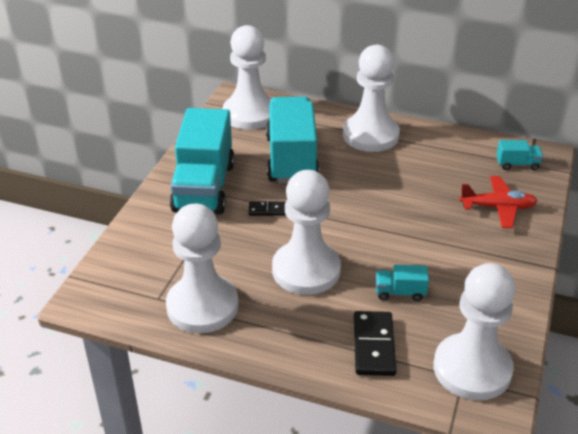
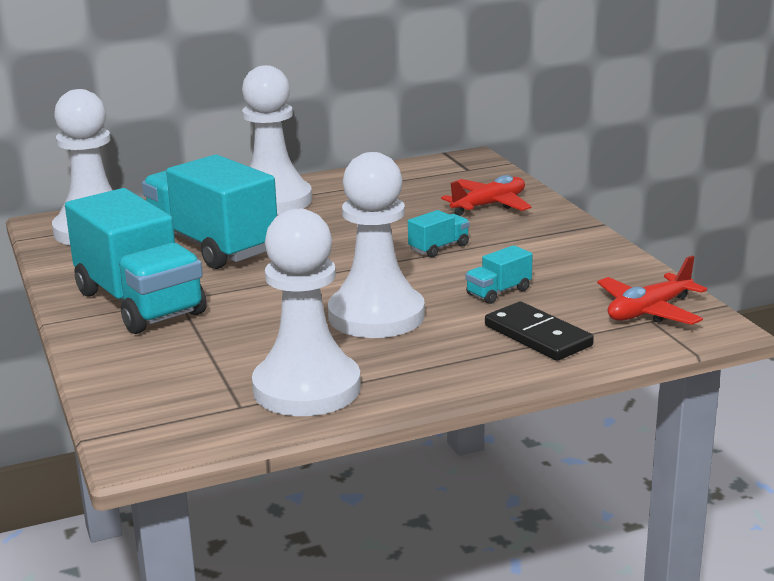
camera: 40 degrees left, 15 degrees down
(267, 210) = (252, 291): black domino -> none
(472, 369) = (649, 311): white pawn -> red plane
(517, 164) = (457, 173): turquoise truck -> turquoise truck (439, 248)

